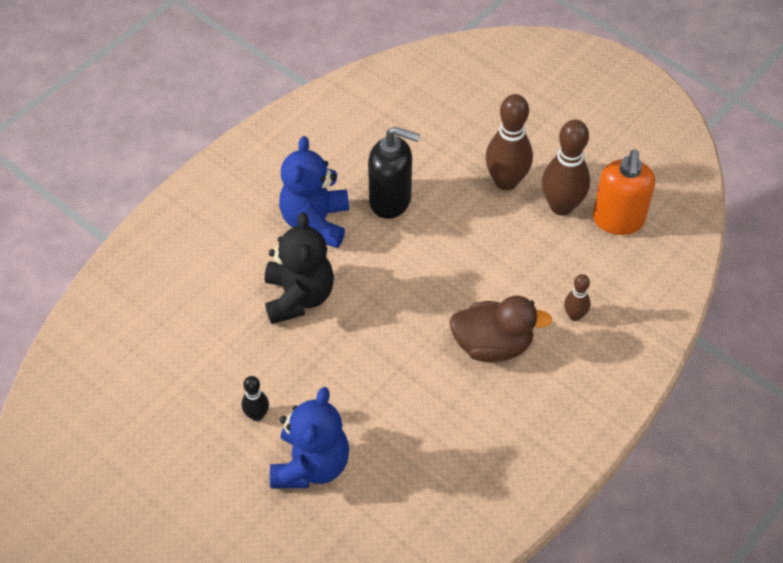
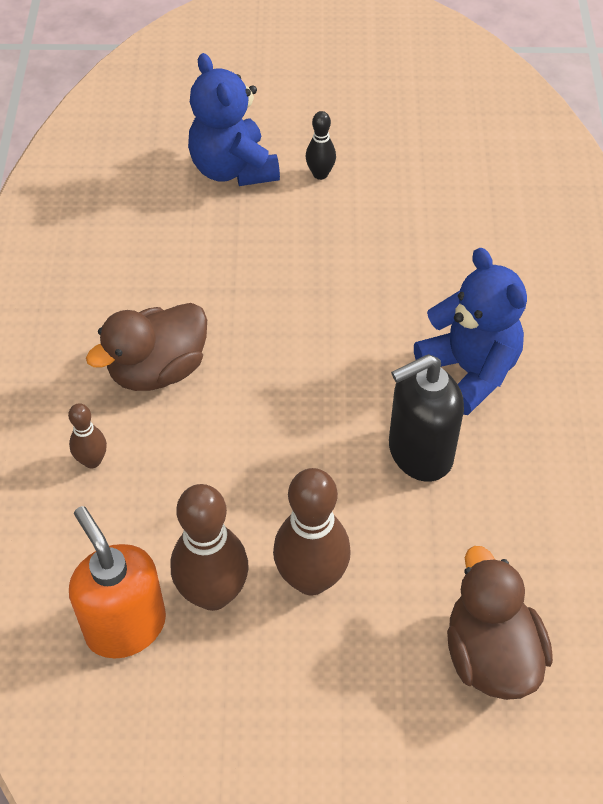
camera: 140 degrees right, 0 degrees up
(298, 297) = (398, 287): black teddy bear -> none
(453, 101) = (490, 654): none -> brown duck

